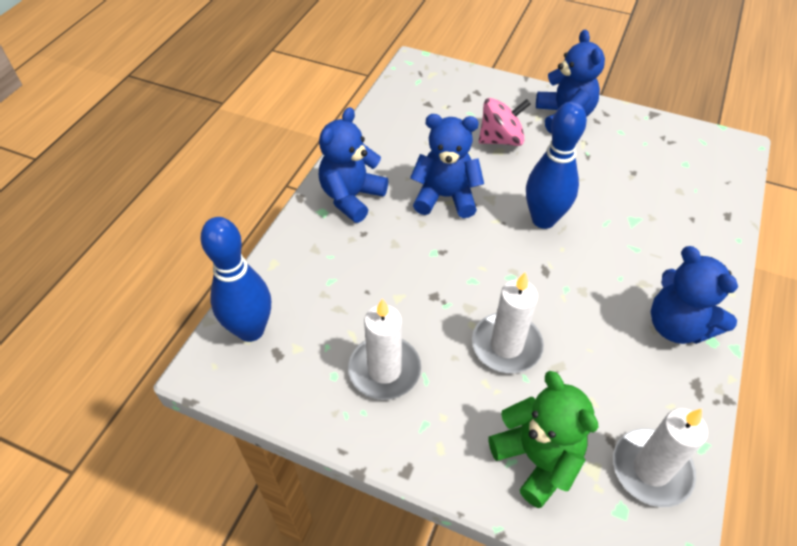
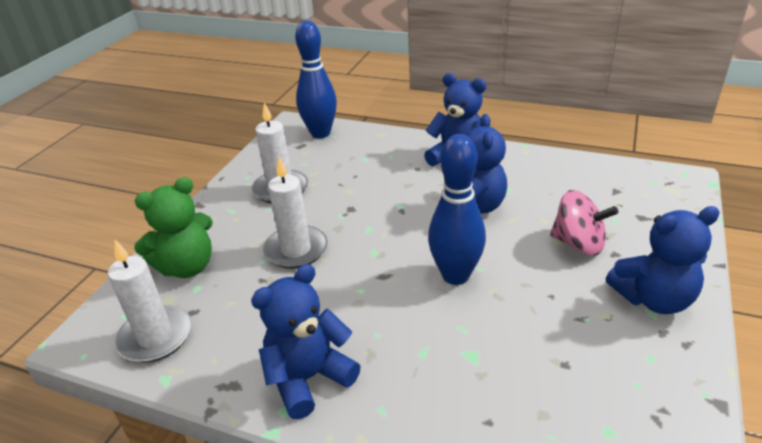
camera: 90 degrees right, 15 degrees down
(501, 139) = (578, 244): pink spinning top -> pink spinning top turned 45 degrees counterclockwise

